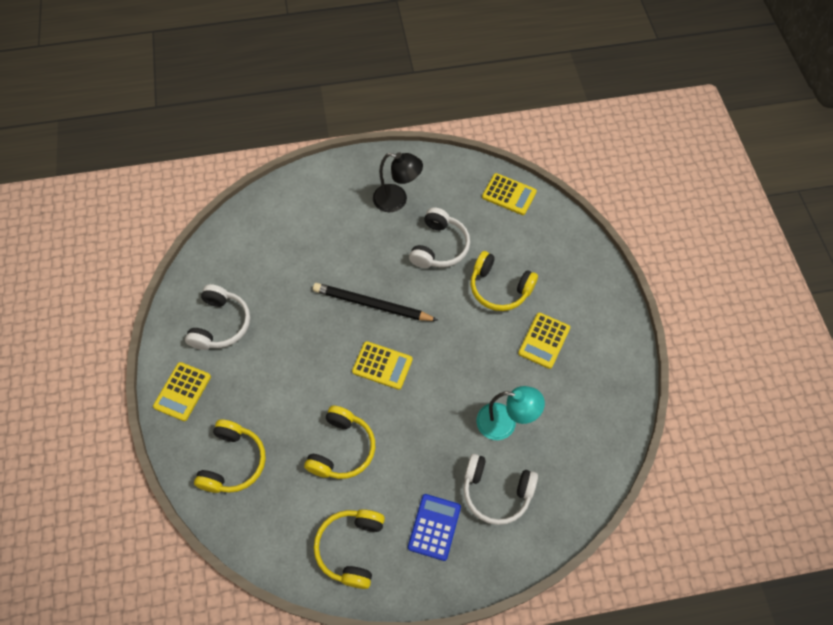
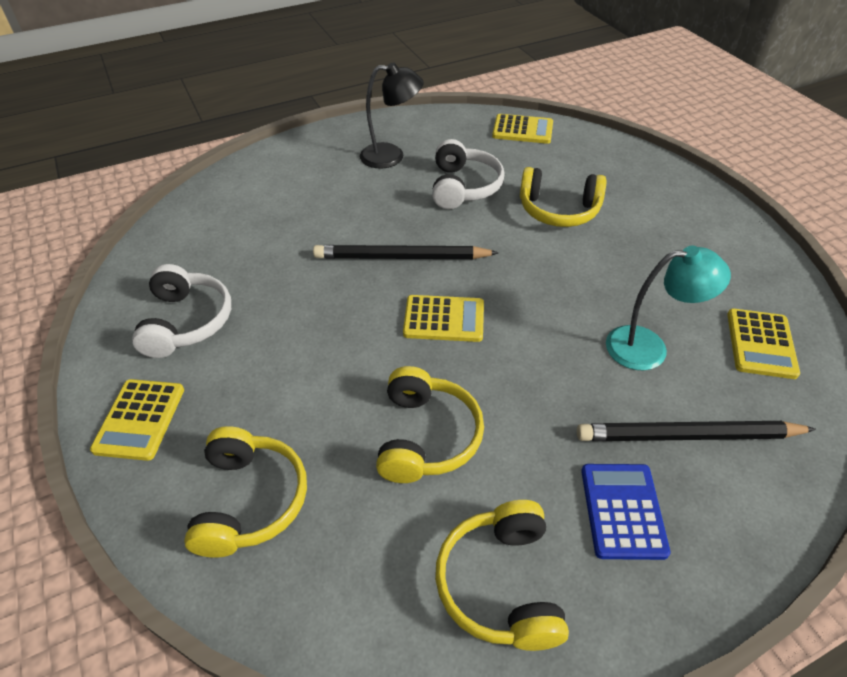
camera: 15 degrees left, 15 degrees down
(496, 492) = (688, 435): white headphones -> black pencil
(544, 340) = (644, 248): yellow calculator -> yellow calculator (761, 344)

